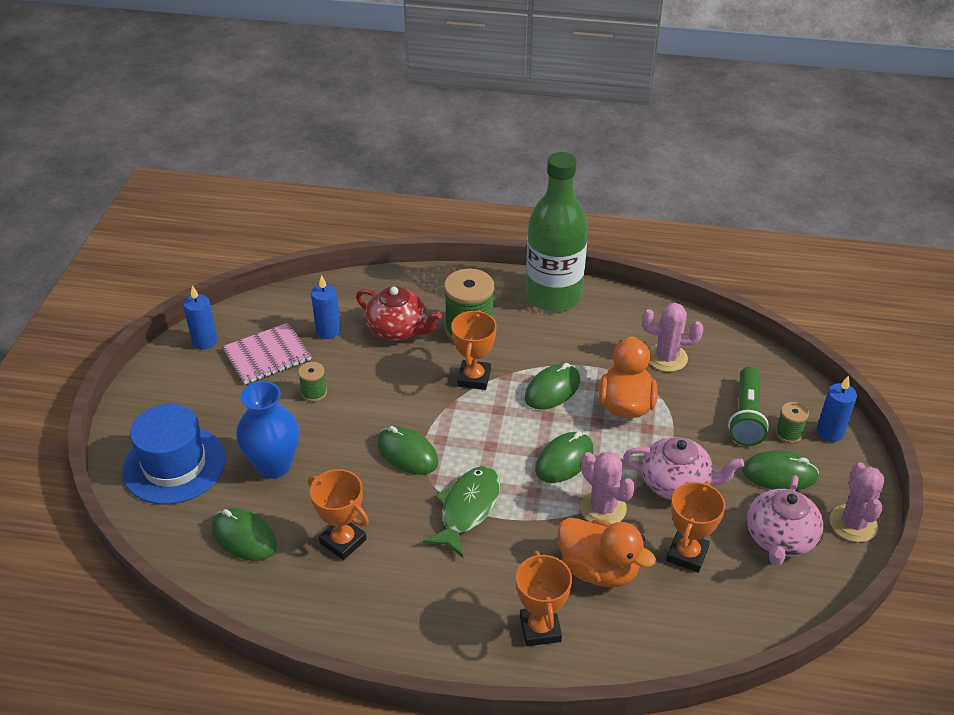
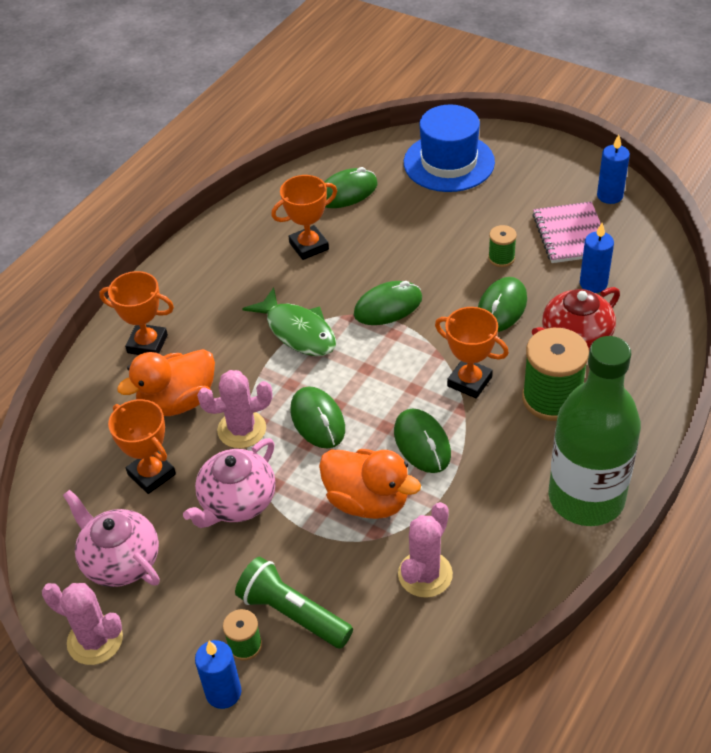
camera: 115 degrees right, 5 degrees up
(274, 465) = (418, 219): blue vase -> none
(779, 474) = (195, 604): green mouse -> green mouse (501, 307)

